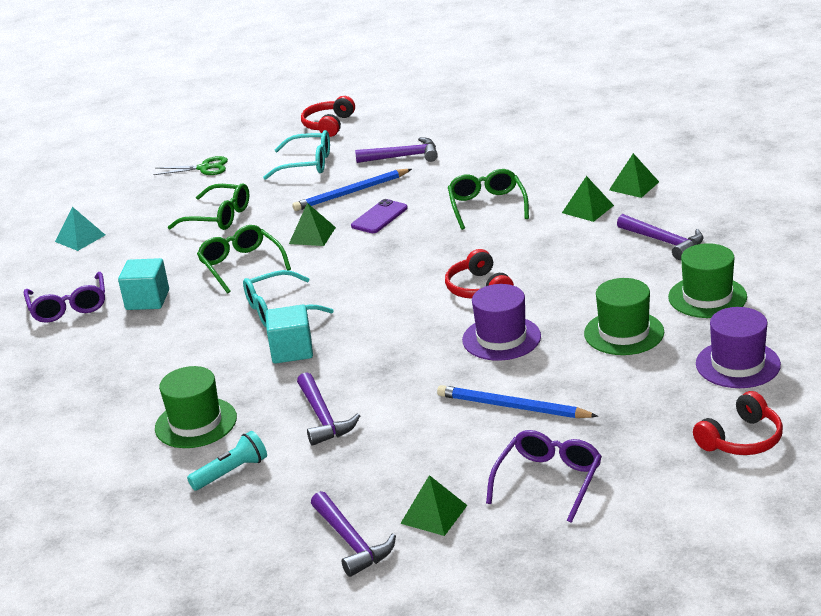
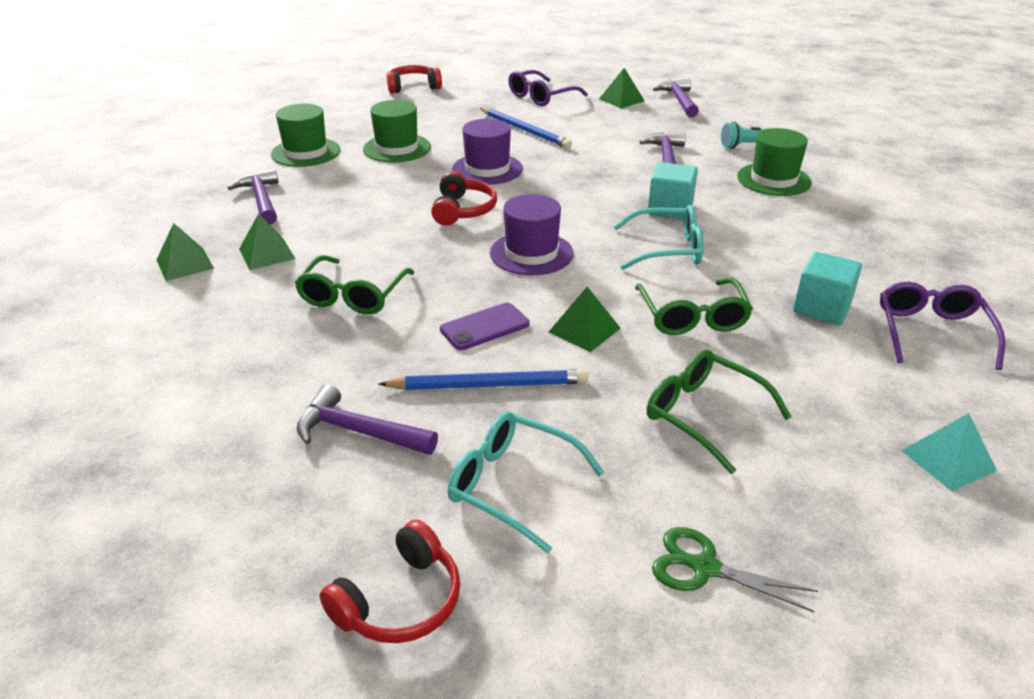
camera: 160 degrees left, 5 degrees up
(738, 364) = (356, 114): purple hat -> purple hat (531, 253)

